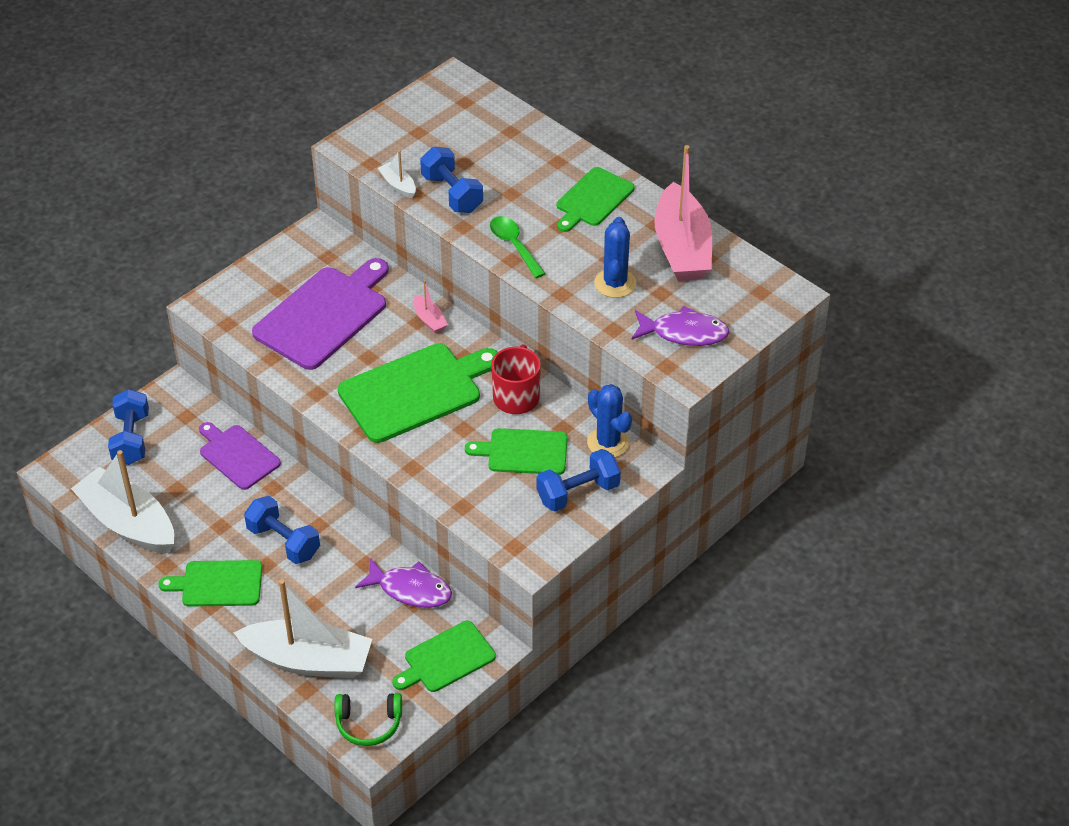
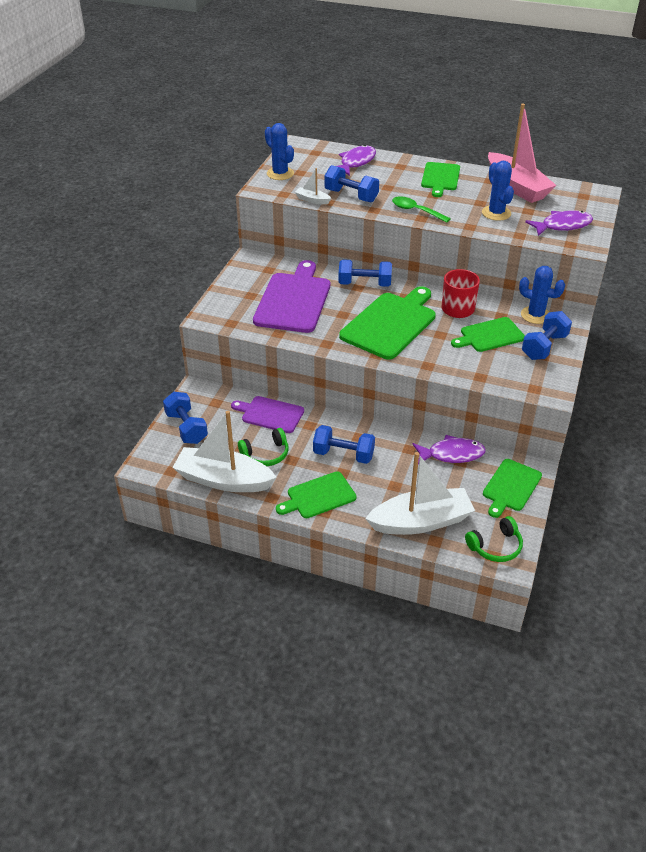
camera: 25 degrees left, 5 degrees down
(196, 507) = (266, 454): none -> green headphones
(391, 127) = (280, 174): none -> blue cactus
(429, 320) = (364, 284): pink boat -> blue dumbbell
(504, 136) = (356, 162): none -> purple fish

